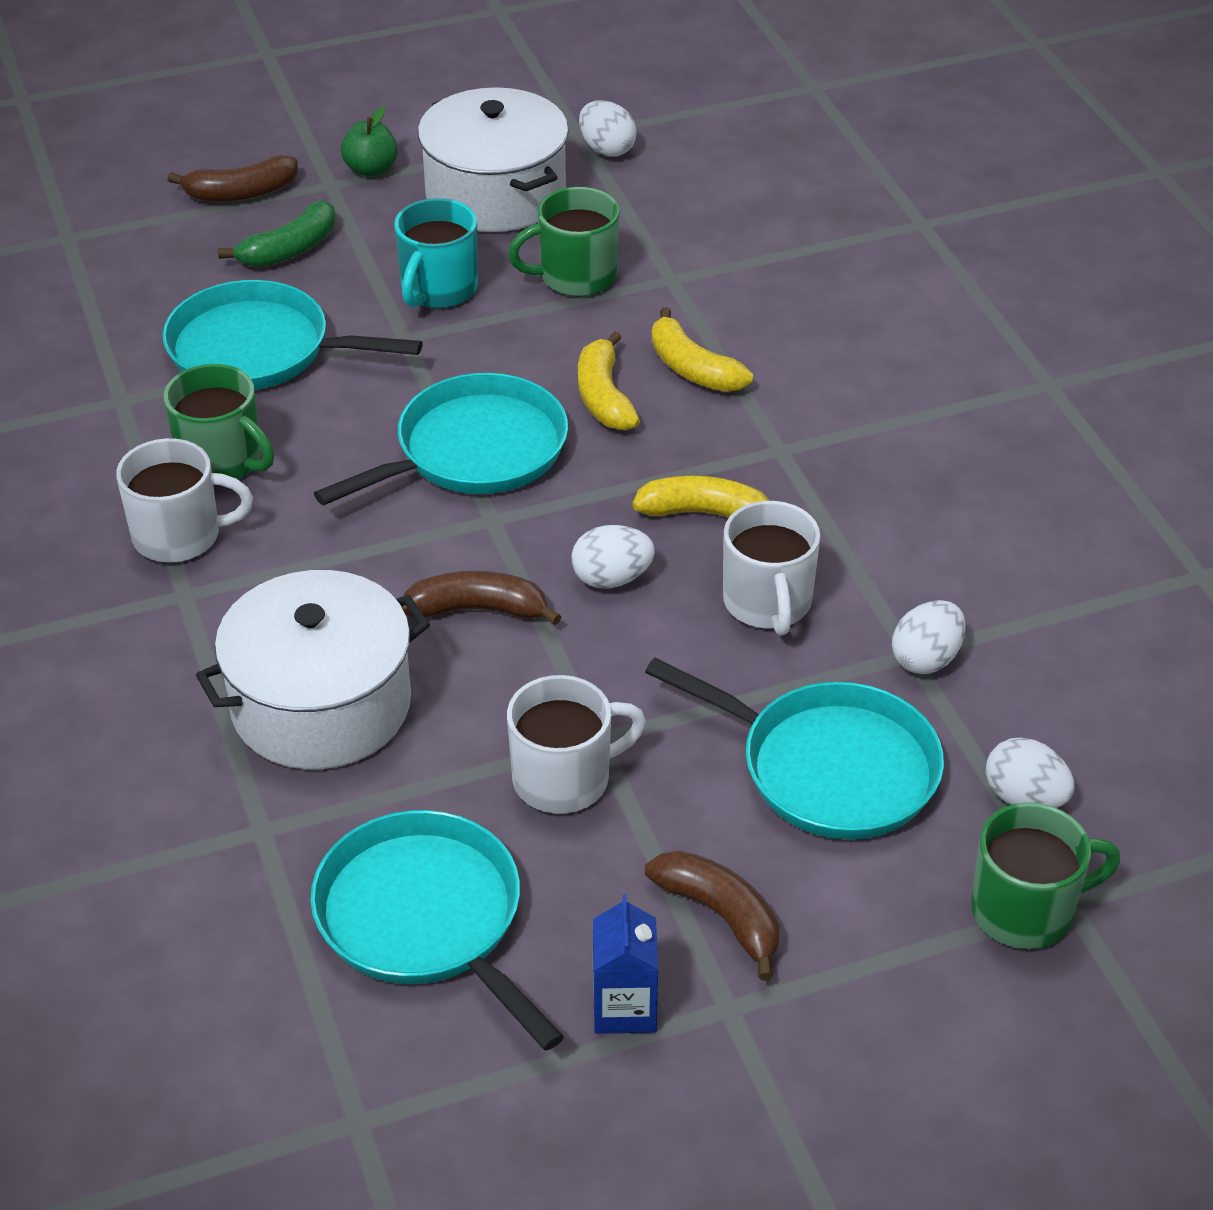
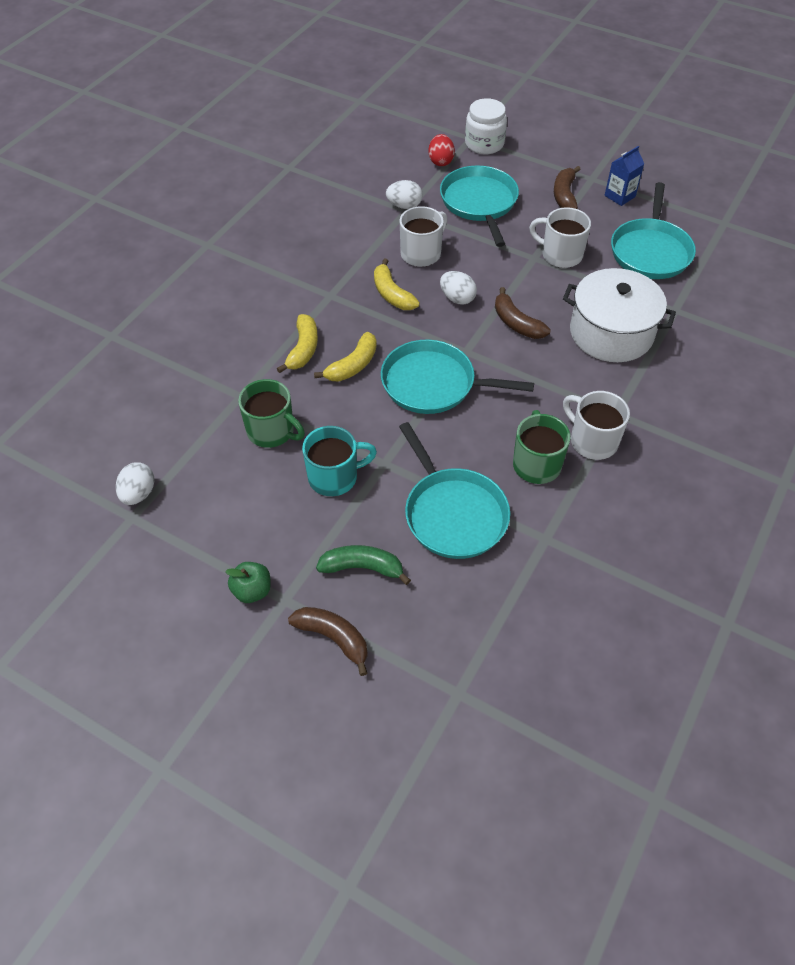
camera: 130 degrees left, 10 degrees up
(495, 193) = (226, 513): white pot -> none
(1024, 798) = (440, 161): white egg -> red egg
(1025, 910) = (484, 144): green mug -> white jar

